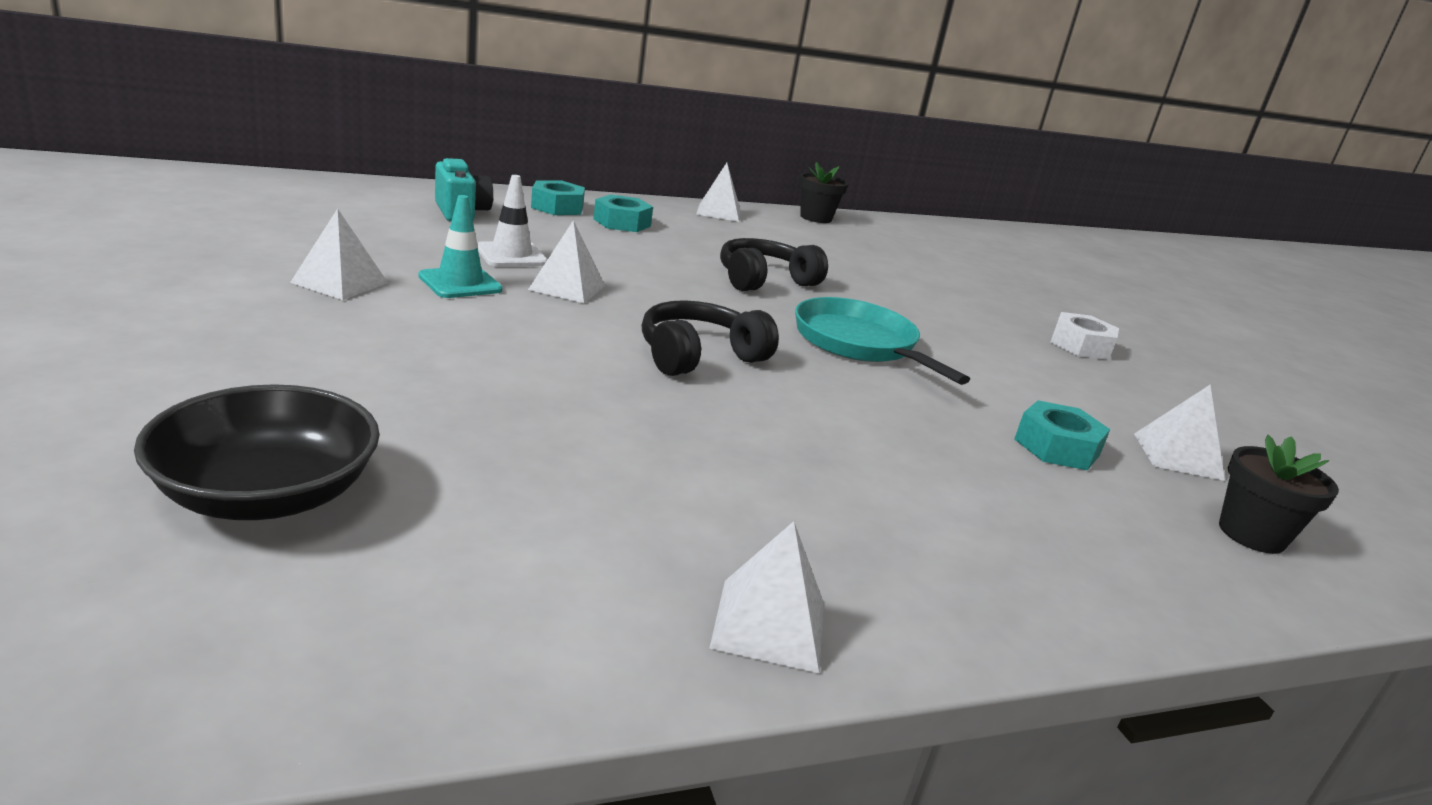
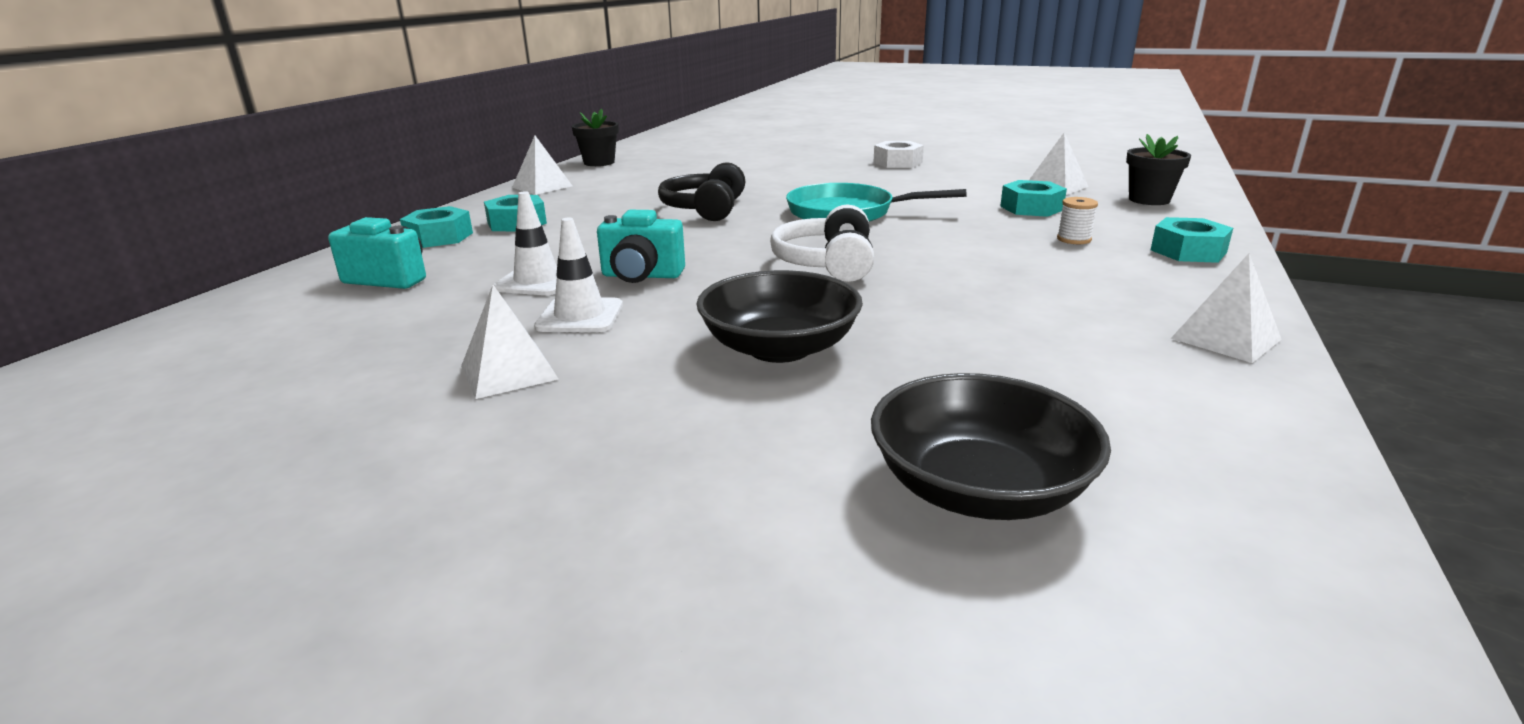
camera: 45 degrees left, 0 degrees up
(460, 283) = (580, 316): turquoise traffic cone -> white traffic cone
(475, 367) = (779, 348): none -> black bowl
(567, 287) = (641, 276): white pyramid -> turquoise camera
(699, 356) = (827, 263): black headphones -> white headphones
(982, 487) = (1074, 239): none -> white spool
(1069, 580) = (1188, 251): none -> turquoise nut

